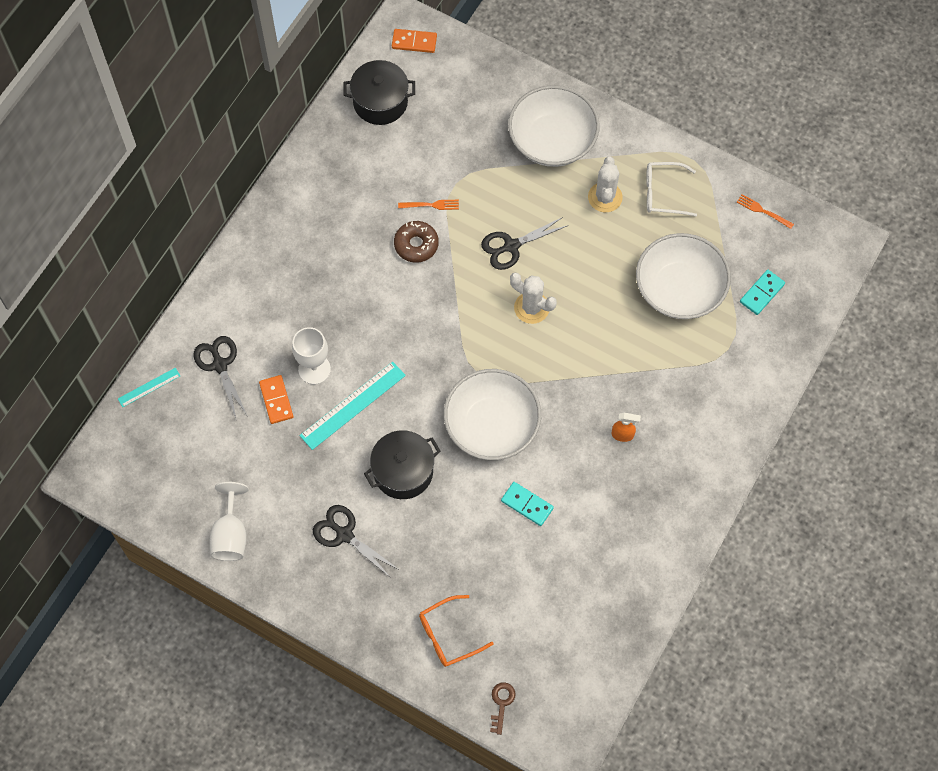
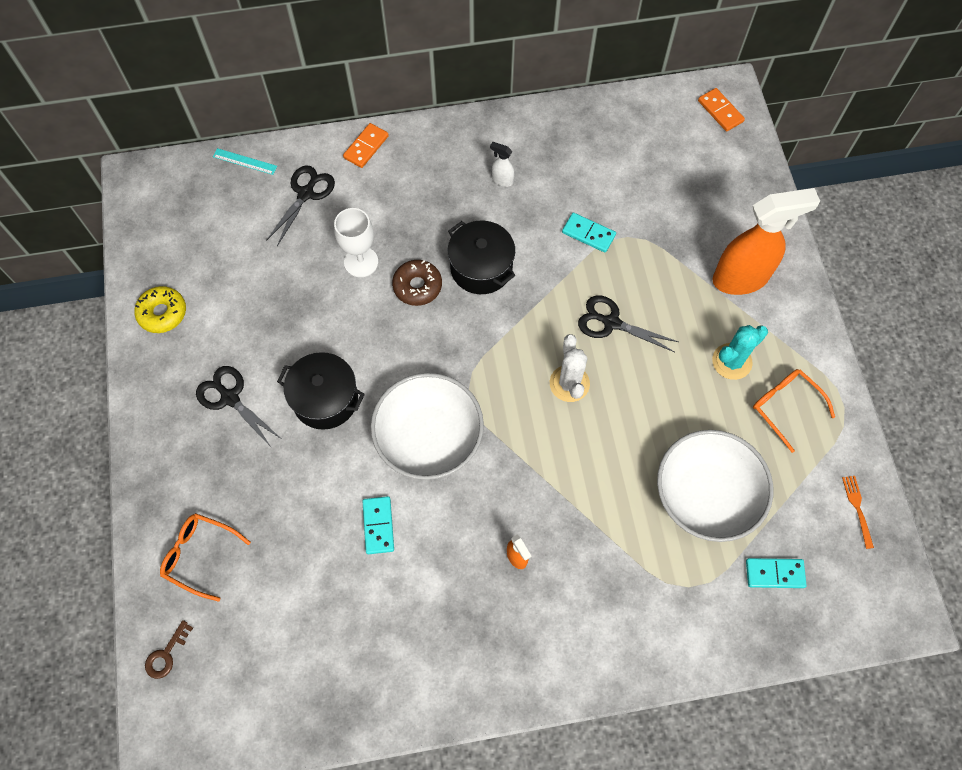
camera: 50 degrees right, 0 degrees up
(230, 535) = (162, 313): white goblet -> yellow donut
(276, 400) = (309, 256): orange domino -> orange domino (366, 147)
(335, 225) = (502, 180): none -> white spray bottle
(344, 534) = (230, 398): black scissors -> black scissors turned 45 degrees counterclockwise
(352, 405) = (353, 314): turquoise ruler -> none
(380, 102) = (642, 128): black pot -> black pot (481, 268)
(416, 245) = (542, 250): brown donut -> brown donut (417, 286)
(431, 205) = (588, 234): orange fork -> turquoise domino
(501, 703) = (166, 654): brown key -> brown key turned 150 degrees clockwise
(552, 141) = (741, 278): white bowl -> orange spray bottle
(605, 197) = (732, 361): white cactus -> turquoise cactus
(663, 193) = (785, 407): white glasses -> orange glasses

